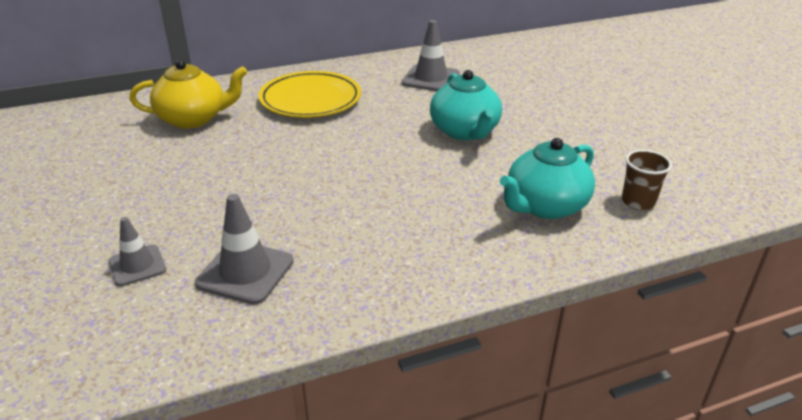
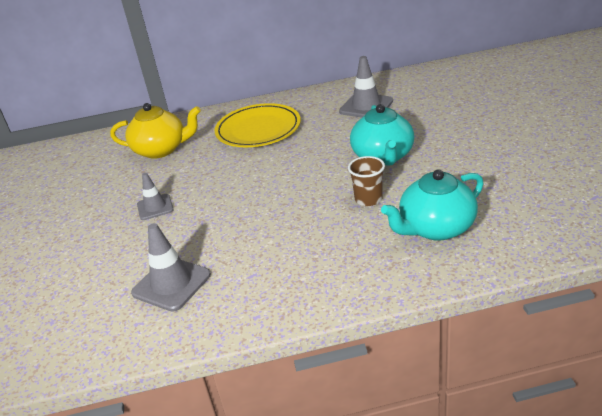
camera: 15 degrees right, 0 degrees up
(137, 265) = (93, 276): grey traffic cone -> grey traffic cone (155, 207)
(638, 202) = (524, 224): brown cup -> brown cup (368, 199)

